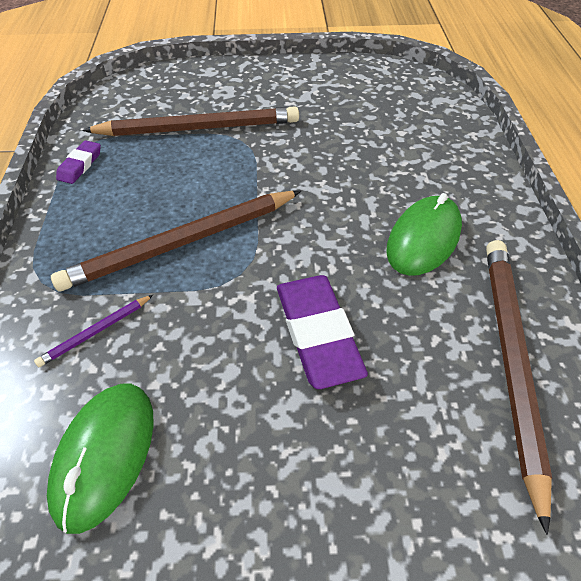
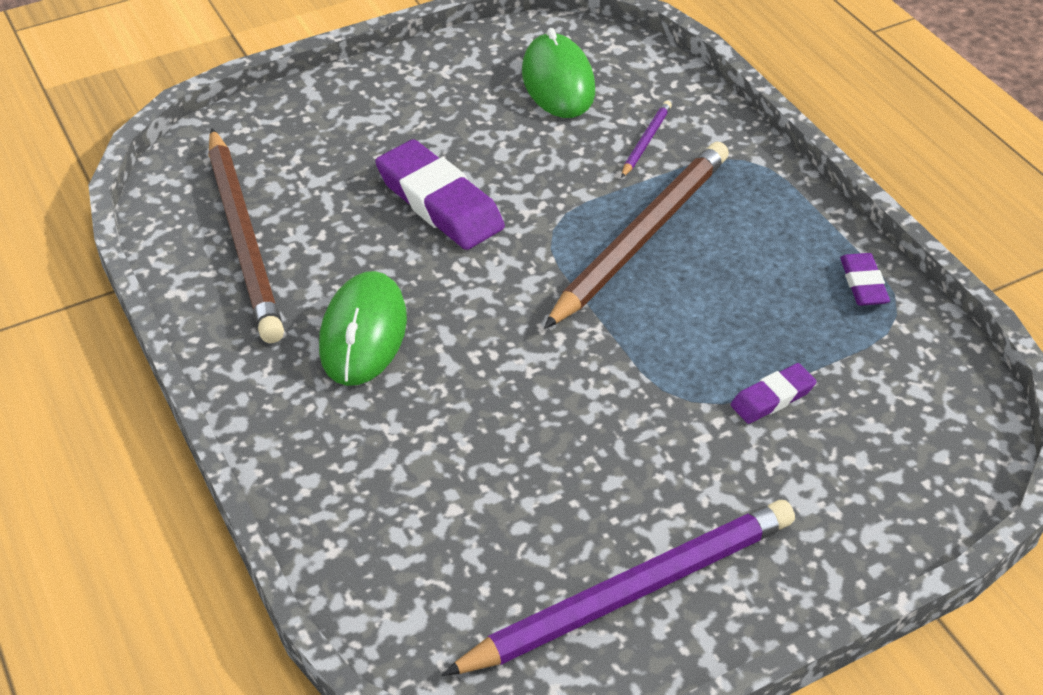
camera: 155 degrees right, 5 degrees down
(198, 128) = (772, 397): brown pencil -> purple eraser
(334, 82) = (630, 593): none -> purple pencil

